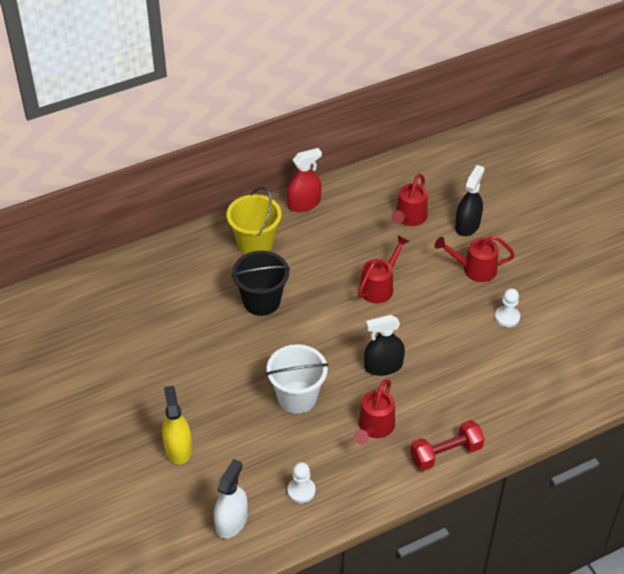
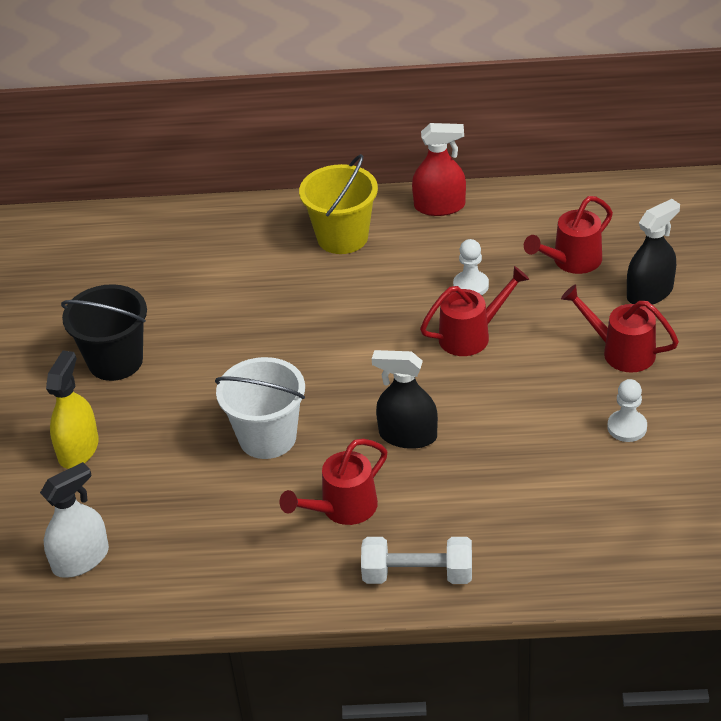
camera: 30 degrees right, 5 degrees down
(261, 301) = (303, 308): black bucket -> black bucket (115, 361)
(301, 491) = (193, 554): white pawn -> white pawn (471, 285)
(445, 453) = (417, 574): red dumbbell -> white dumbbell

